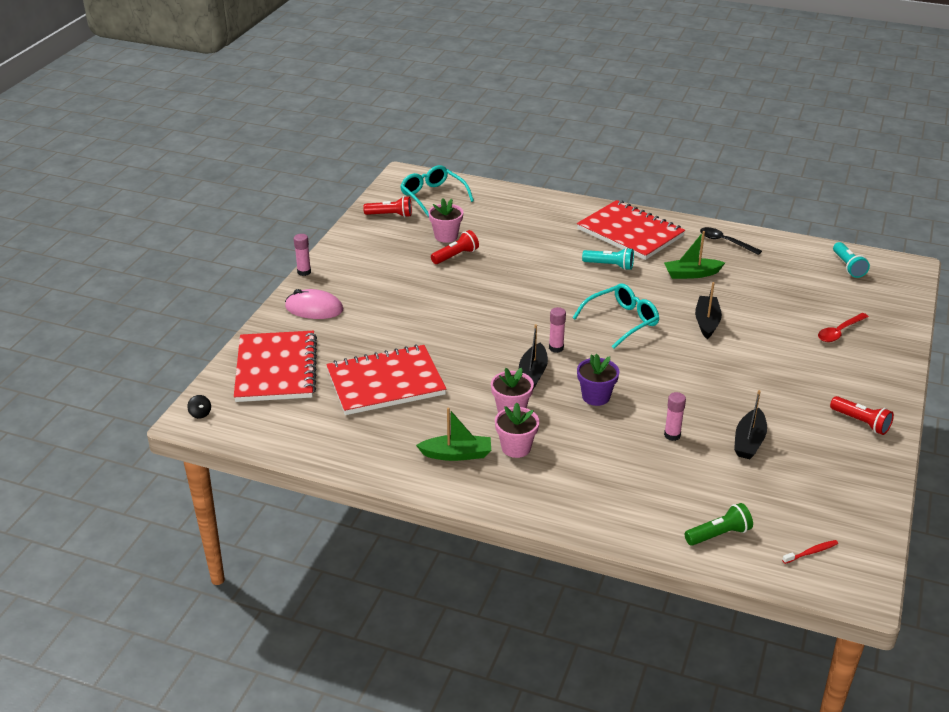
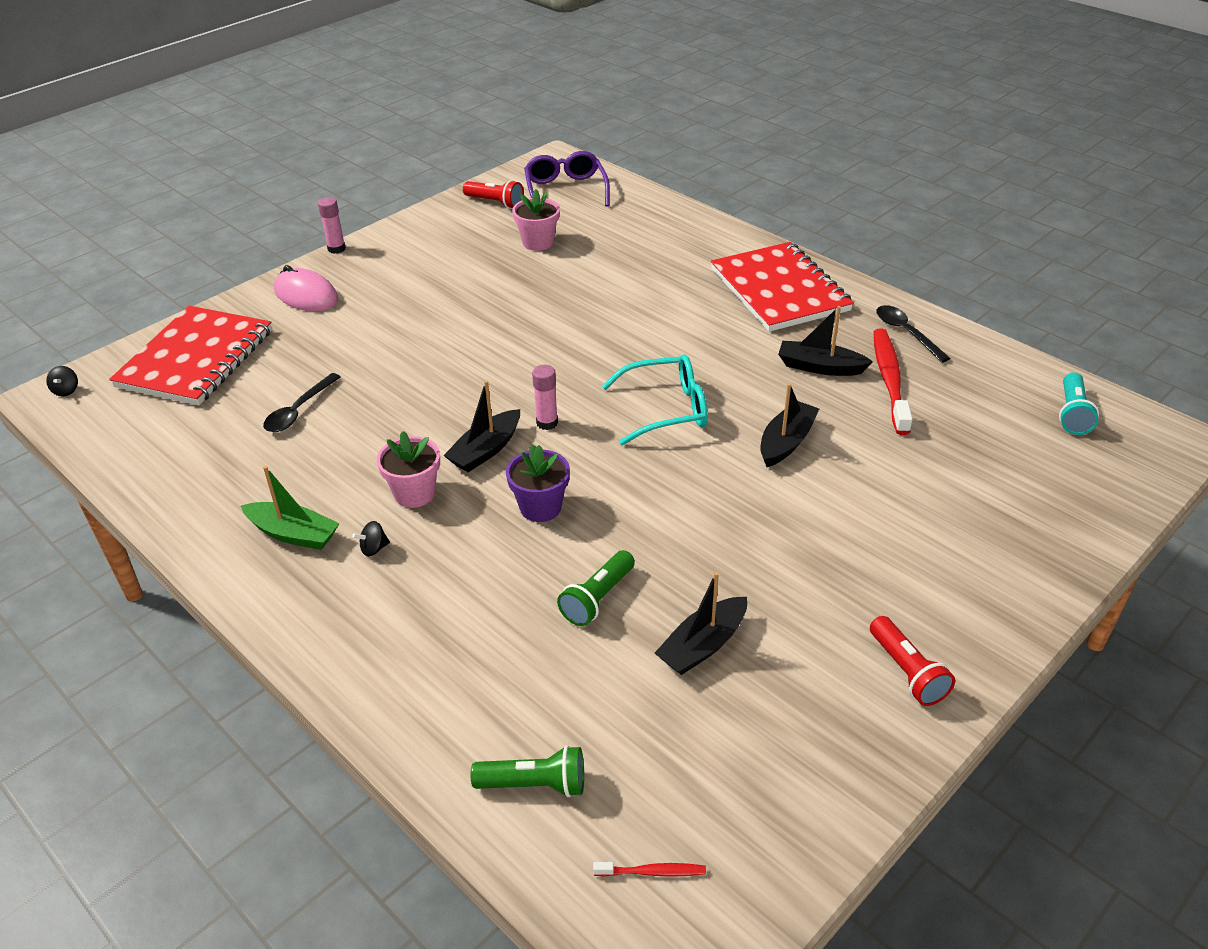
camera: 25 degrees right, 5 degrees up
(385, 382) = (299, 410): red notebook -> black spoon
(433, 196) = (565, 190): turquoise glasses -> purple glasses
(456, 256) = (528, 269): red flashlight -> none
(516, 448) = (374, 549): pink flower pot -> black spinning top
(610, 266) = (714, 328): turquoise flashlight -> none
(672, 435) = (597, 598): pink glue stick -> green flashlight
(691, 274) = (819, 367): green boat -> black boat
(737, 272) = (889, 380): none -> red toothbrush
(839, 332) = (981, 512): red spoon -> none

